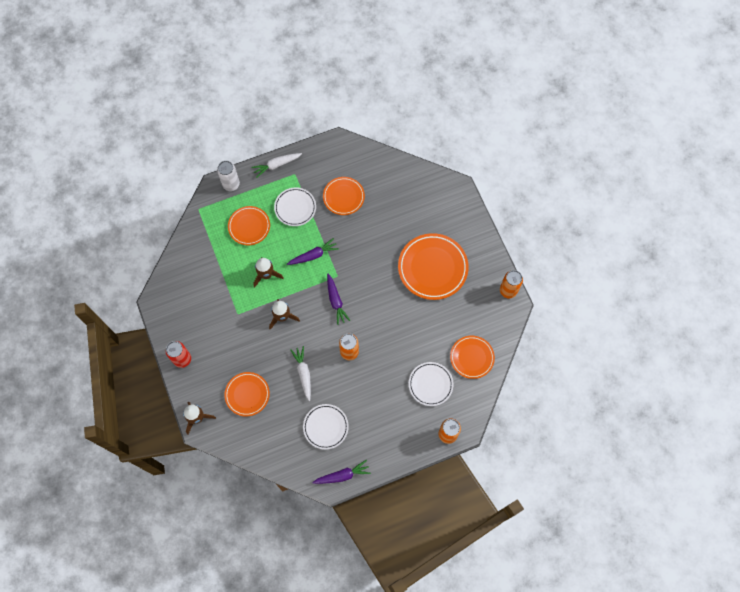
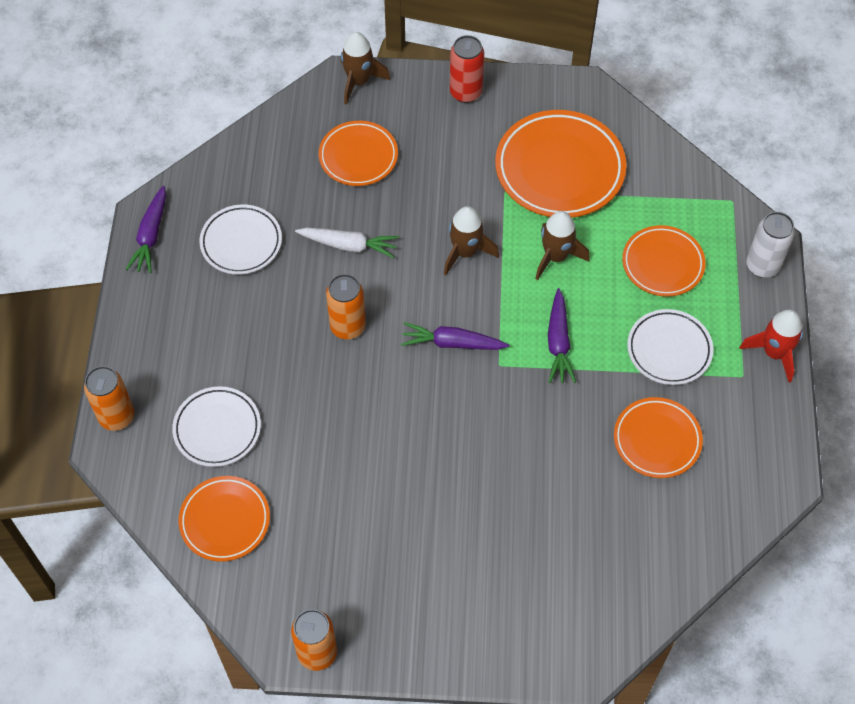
camera: 115 degrees right, 10 degrees down
(276, 165) = (774, 353): white carrot -> red rocket
(432, 268) = (434, 534): orange plate -> orange plate (559, 169)

